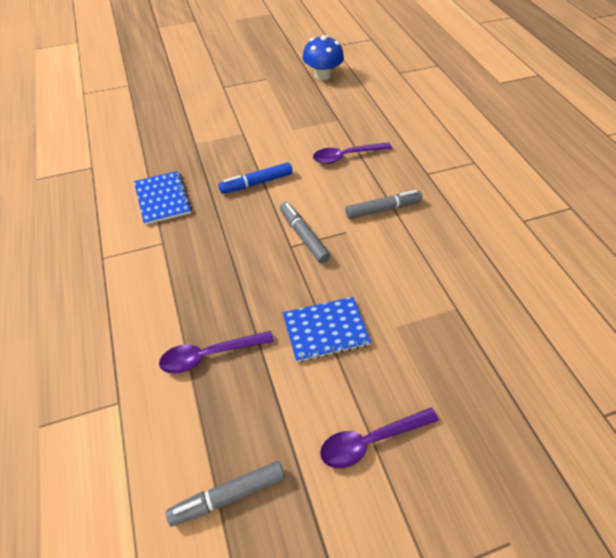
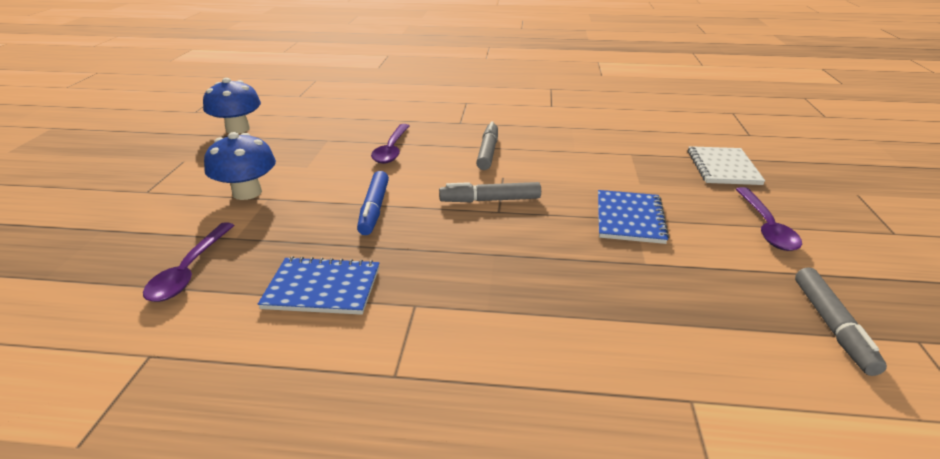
camera: 65 degrees left, 20 degrees down
(209, 355) = (635, 301): purple spoon -> purple spoon (189, 271)
(244, 122) = (247, 193): none -> blue mushroom
(482, 393) = (723, 167): none -> white notebook

